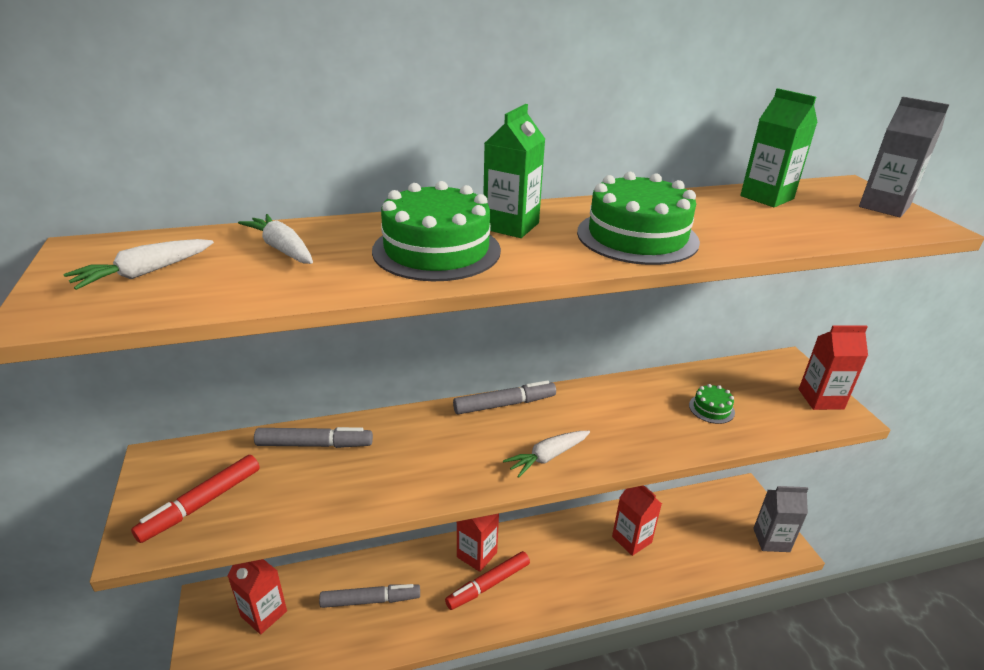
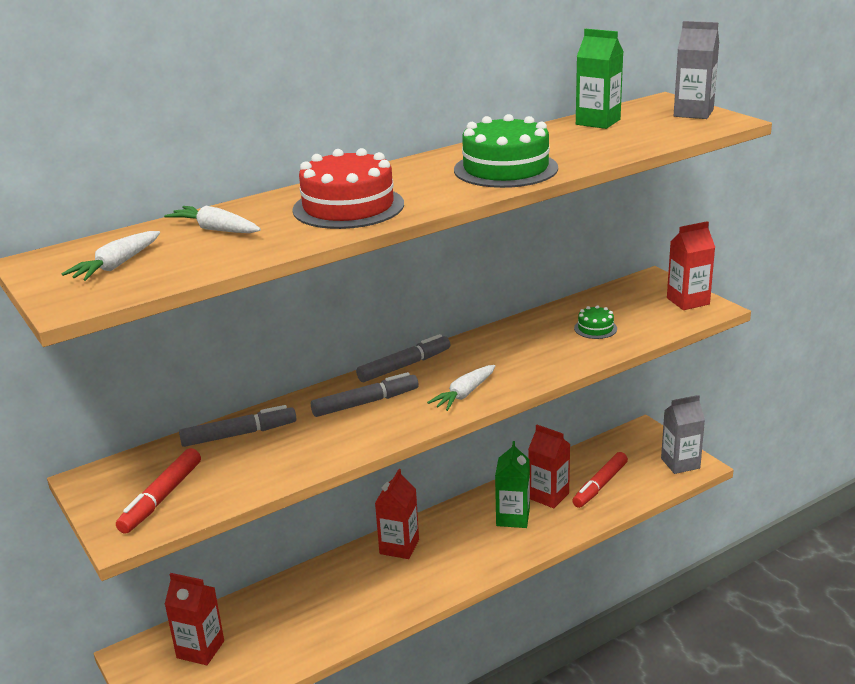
camera: 15 degrees left, 5 degrees down
(370, 600) = (307, 610): grey marker -> grey marker (365, 403)
(436, 250) = (348, 207): green cake -> red cake
(488, 585) = (422, 567): red marker -> red marker (600, 485)
(511, 226) = (397, 180): green carton -> green carton (513, 517)

